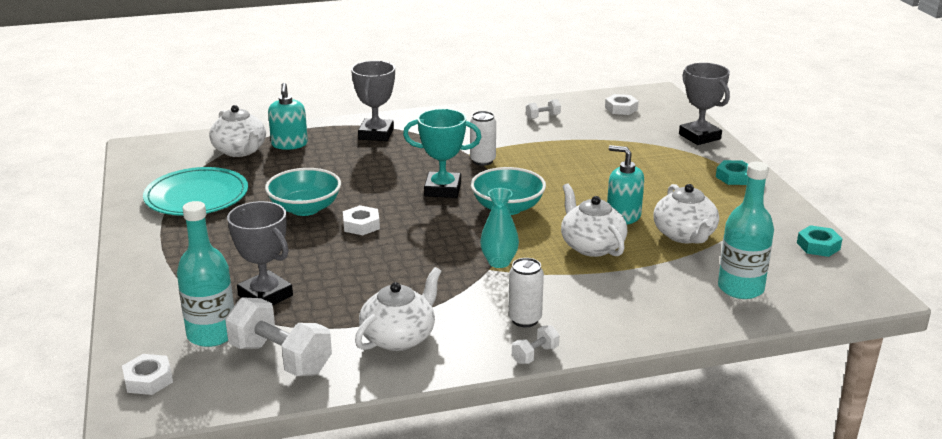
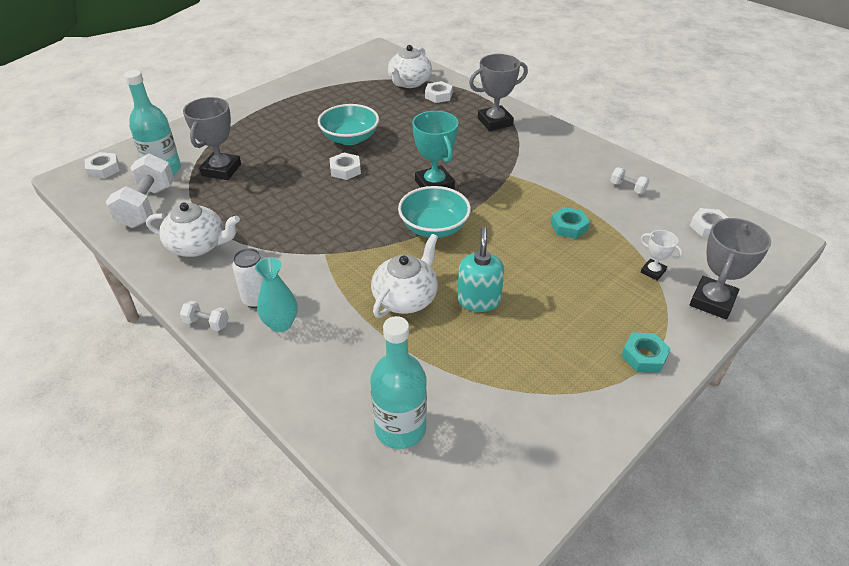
camera: 60 degrees right, 15 degrees up
(196, 196) = (331, 94): turquoise plate -> none
(289, 144) = (438, 95): turquoise soap dispenser -> white nut
(482, 161) = (504, 186): white can -> none
(499, 262) = (338, 255): turquoise vase -> turquoise vase (281, 324)
(651, 144) = (653, 271): none -> white trophy
(684, 235) = (477, 354): white teapot -> none
(818, 246) = (545, 475): turquoise nut -> turquoise nut (569, 227)

